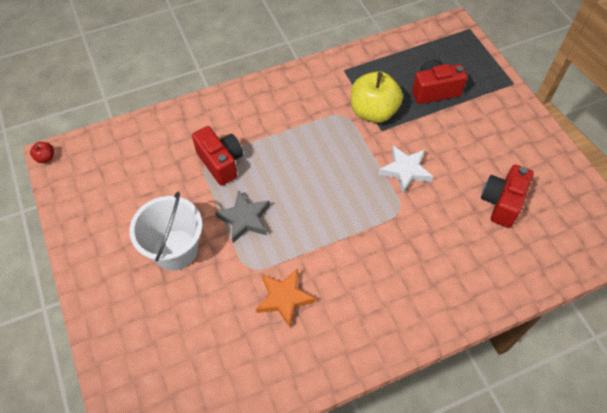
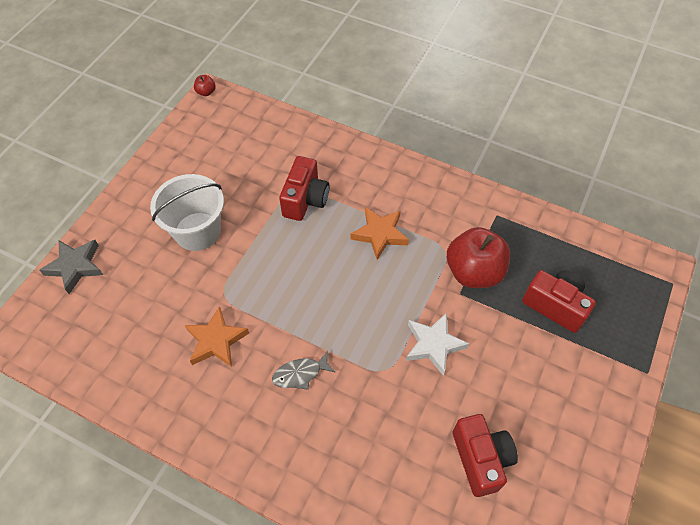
camera: 50 degrees right, 0 degrees up
(245, 219) = (267, 257): grey star -> grey star (75, 266)
(295, 140) = (380, 234): none -> orange star
(359, 262) = (300, 374): none -> grey fish
(373, 112) = (474, 272): yellow apple -> red apple
(501, 203) = (480, 459): red camera -> red camera turned 90 degrees clockwise

